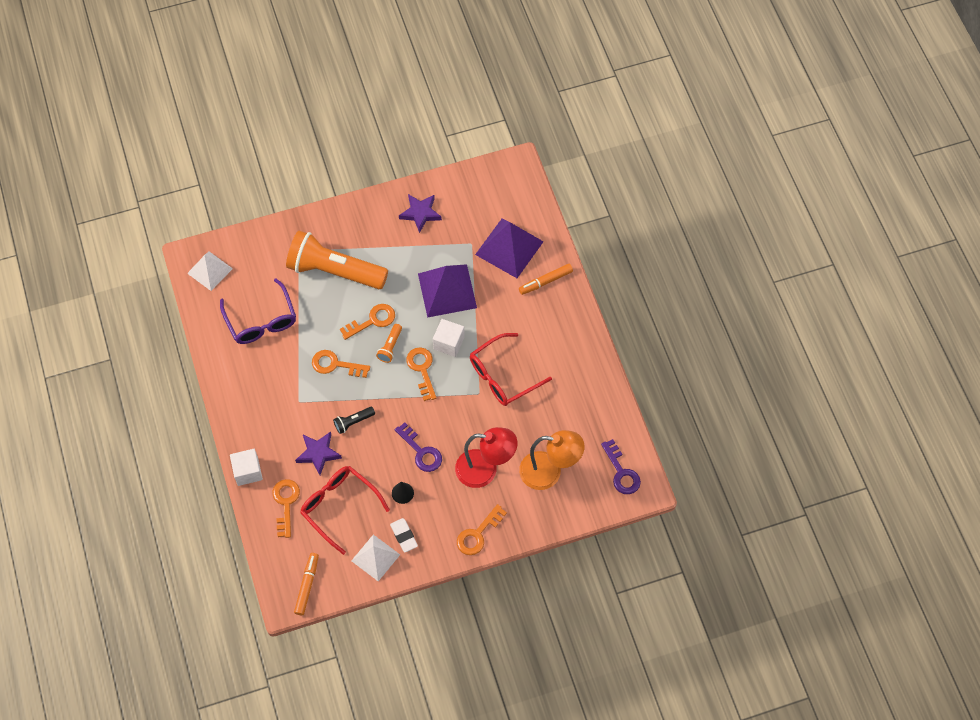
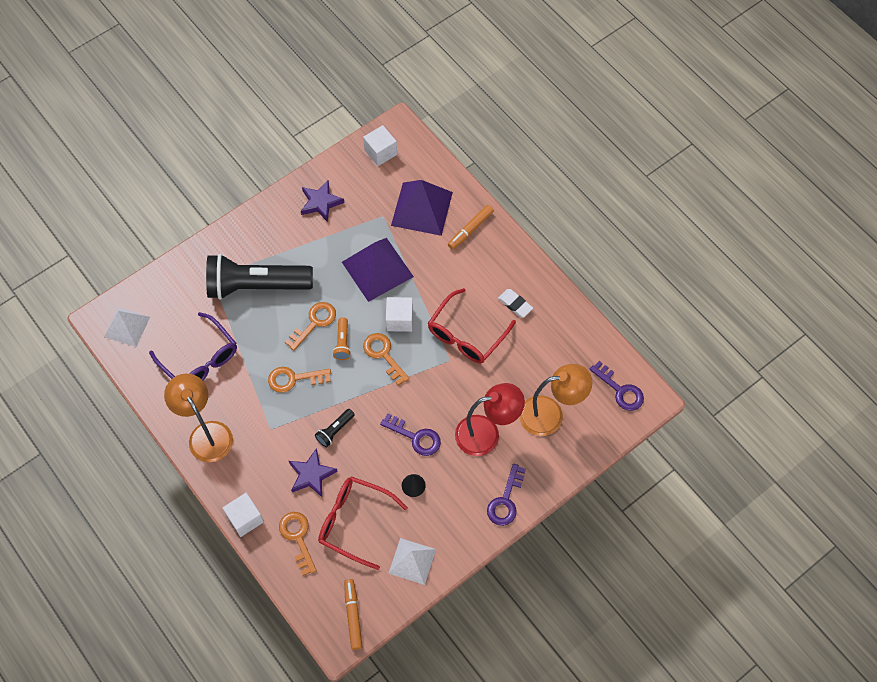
camera: 20 degrees left, 0 degrees up
(242, 387) = (206, 433): none -> orange lamp
(334, 271) = (256, 286): orange flashlight -> black flashlight
(404, 536) = (432, 529): white eraser -> white eraser (515, 304)
(478, 534) = (505, 500): orange key -> purple key
(492, 183) = (380, 152): none -> white cube

